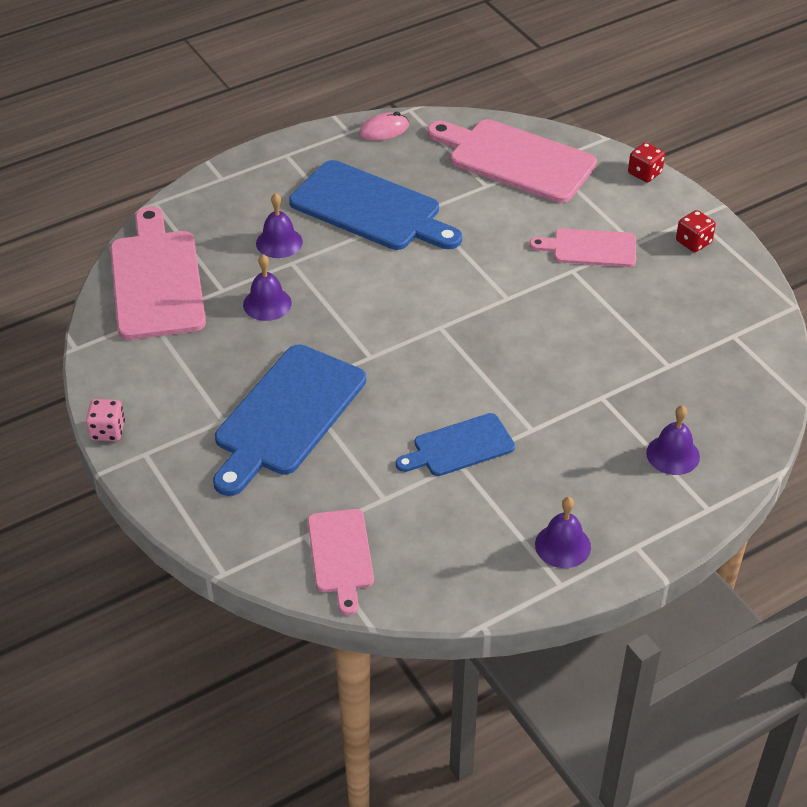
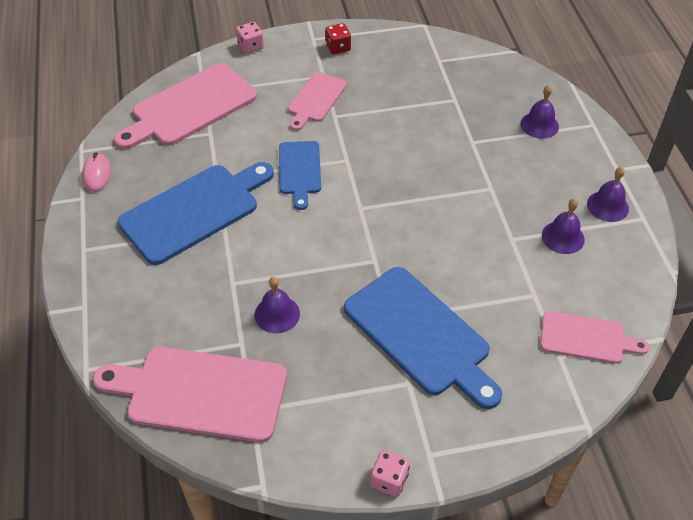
camera: 70 degrees left, 5 degrees up
(279, 242) = (201, 285): purple bell -> purple bell (563, 237)
(459, 447) = (495, 234): blue cutting board -> blue cutting board (300, 171)
(644, 173) = (251, 46): red dice -> pink dice

